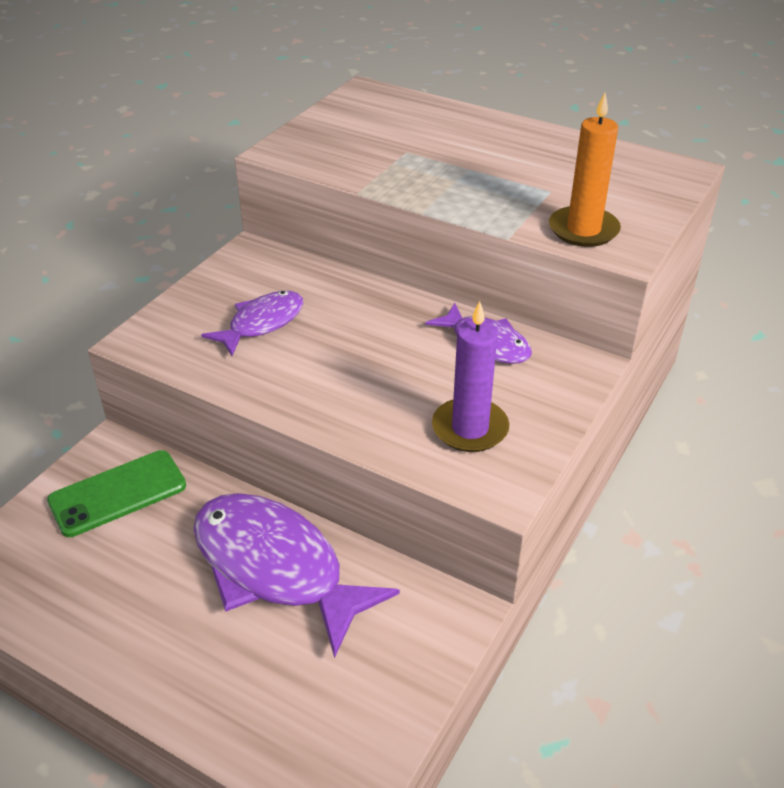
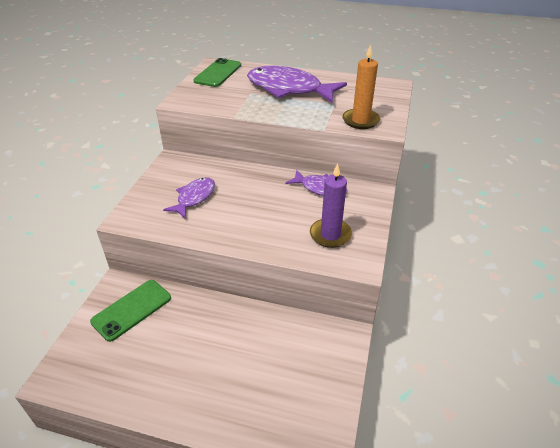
camera: 15 degrees left, 0 degrees up
(275, 568) = (239, 333): purple fish -> purple fish (289, 89)
(365, 108) = (218, 73): none -> green phone

